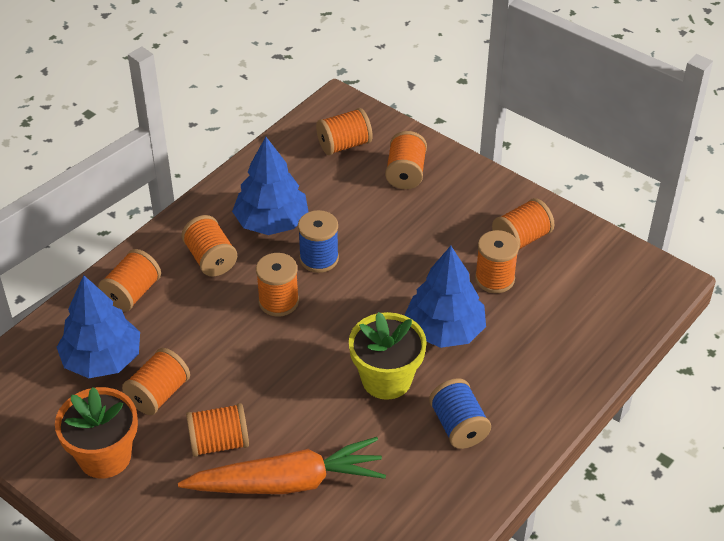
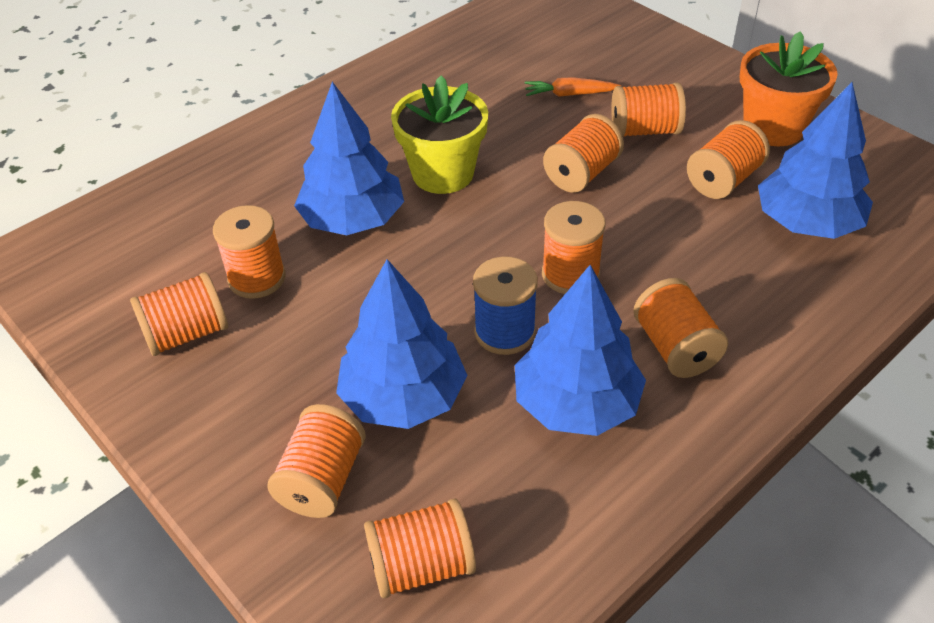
camera: 170 degrees left, 0 degrees up
(132, 293) = (789, 305): orange spool -> orange spool (581, 173)
(287, 482) = (569, 94): orange carrot -> orange carrot, size x0.44
(373, 216) = (403, 397): none -> blue tree
(458, 426) = (375, 125): blue spool -> none

